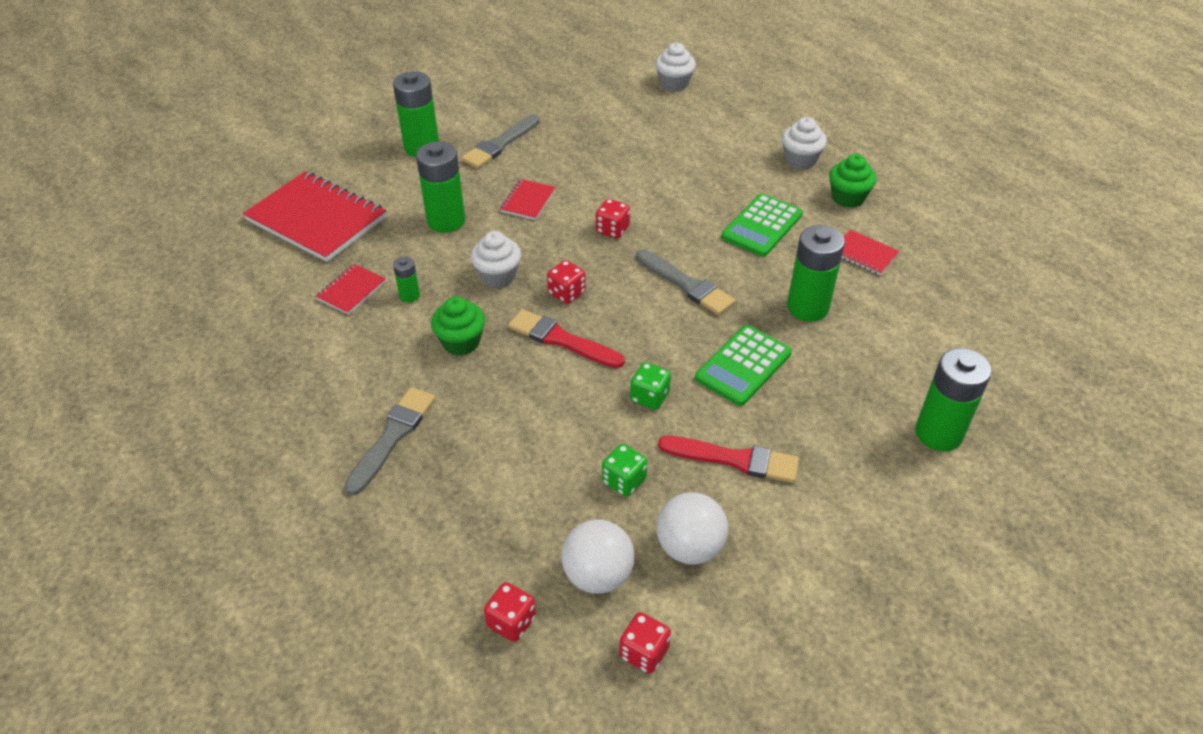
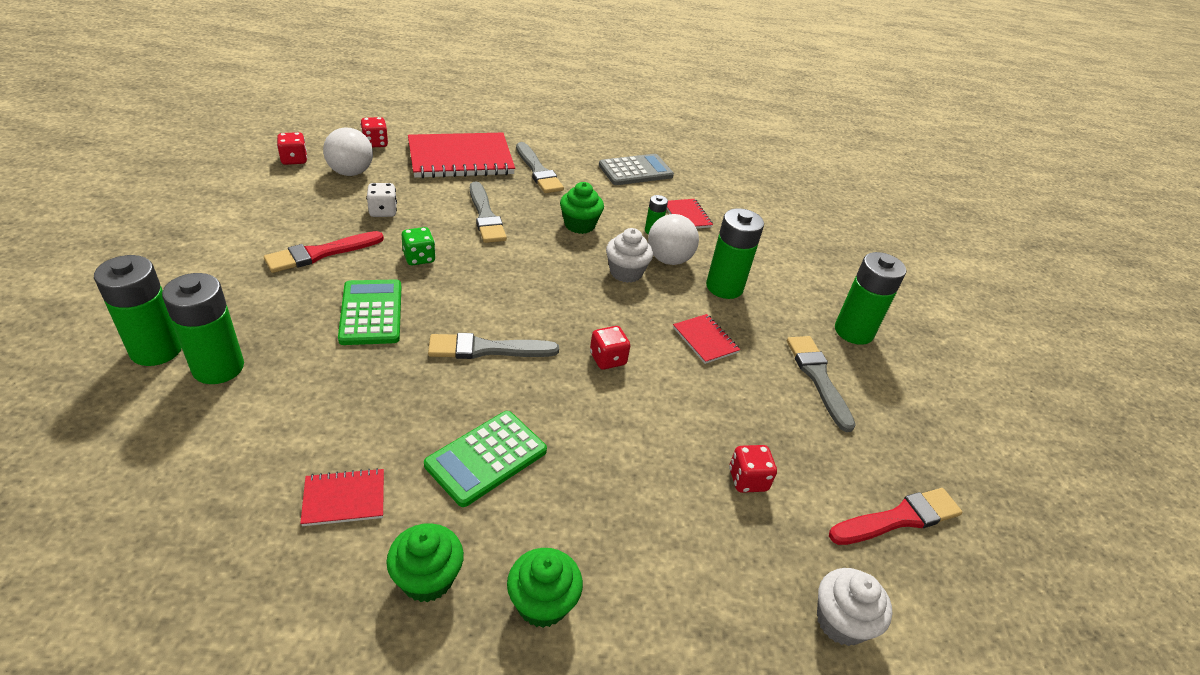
camera: 125 degrees right, 5 degrees down
(296, 370) = (635, 171): none -> grey calculator
(317, 219) = (790, 239): red notebook -> red notebook (460, 158)
(531, 408) = (485, 216): none -> grey brush
(561, 340) = (522, 259): red brush -> red brush (899, 518)
(566, 293) = (564, 288): red dice -> red dice (747, 480)
(624, 481) = (383, 211): green dice -> white dice
(689, 547) = (309, 203): white ball -> white ball (669, 260)
(762, 226) = (486, 458): green calculator -> green calculator turned 120 degrees counterclockwise
(800, 160) = (542, 603): white cupcake -> green cupcake
(807, 307) = (358, 394): green battery -> green battery (218, 367)

